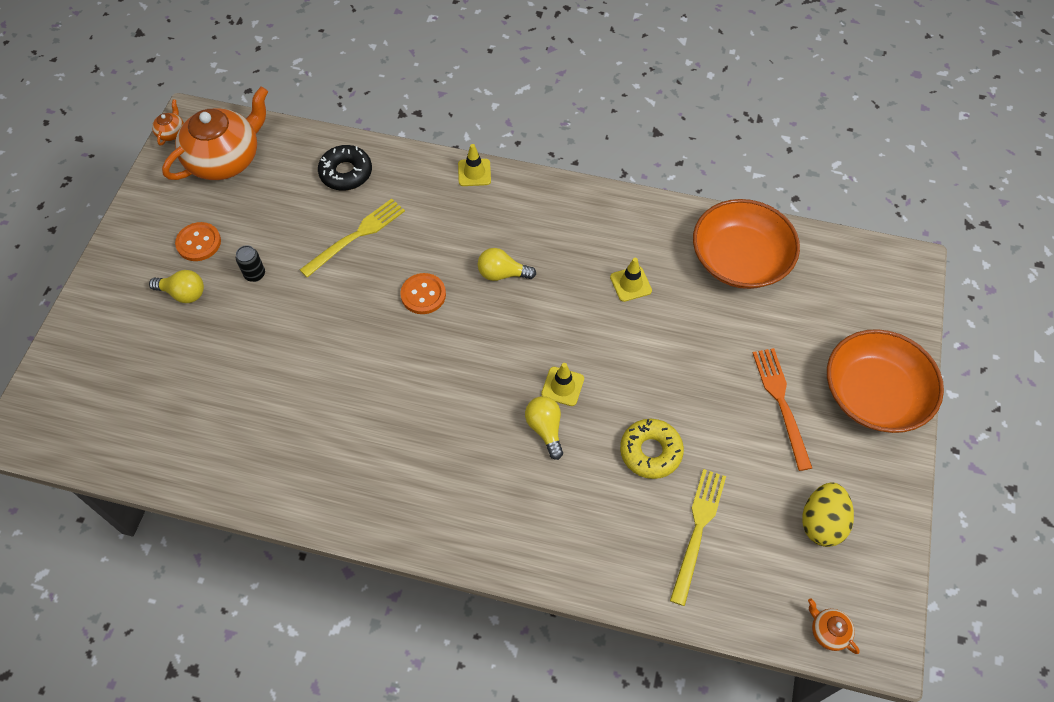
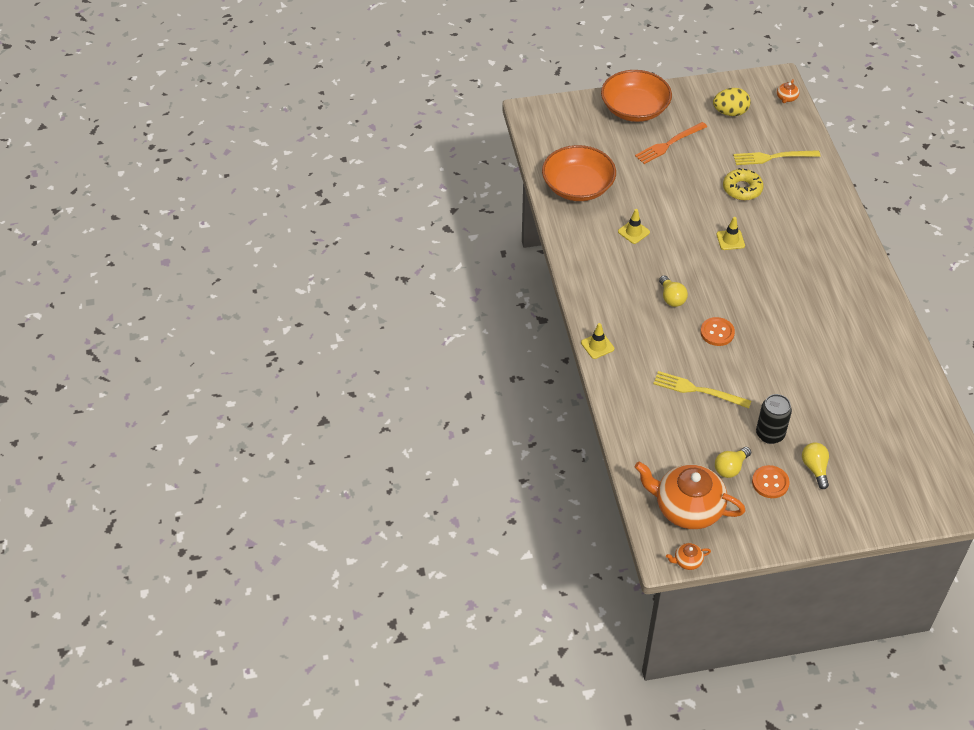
camera: 115 degrees left, 10 degrees down
(255, 274) = (770, 434): black can -> black can, size x1.67
(346, 173) = (648, 422): black donut -> none
(545, 429) = (764, 238): yellow light bulb -> yellow light bulb (730, 468)

